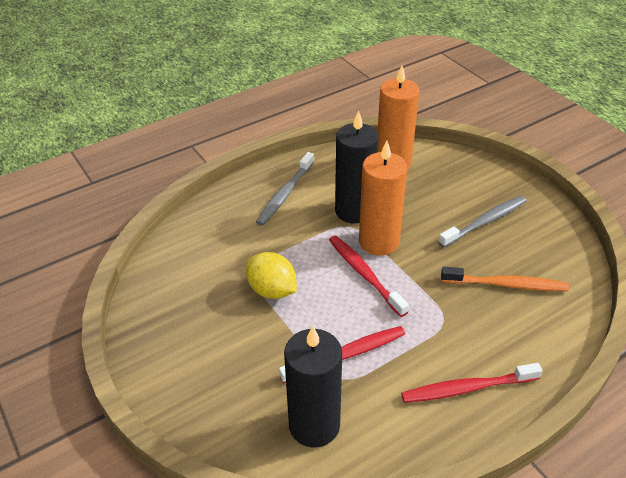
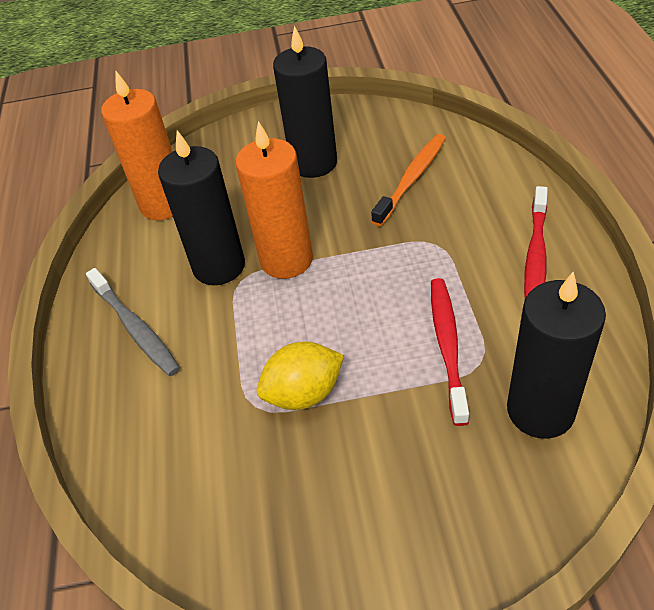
camera: 60 degrees left, 5 degrees up
(364, 274) = (331, 289): red toothbrush -> none
(484, 222) = (314, 163): grey toothbrush -> black candle

